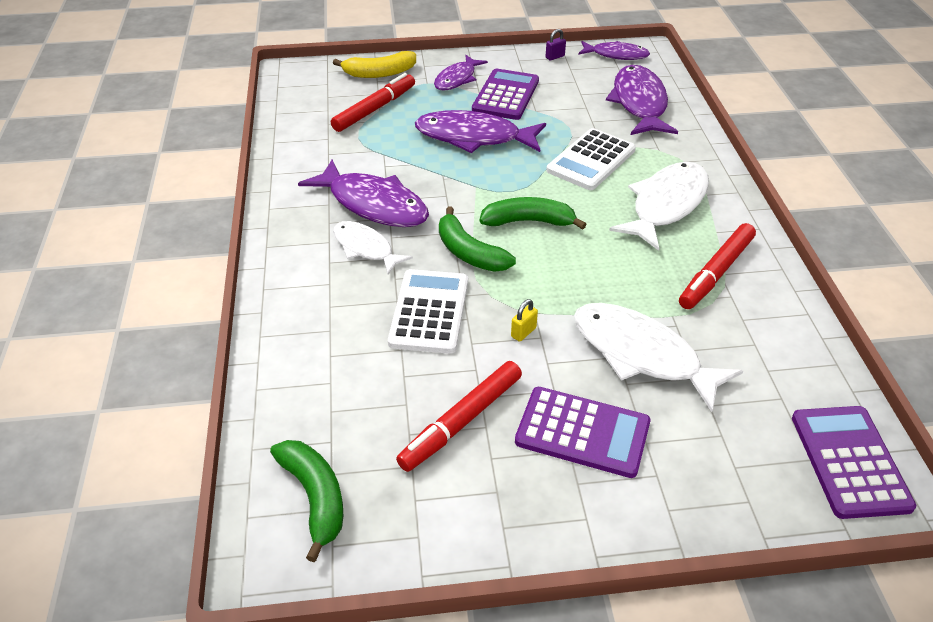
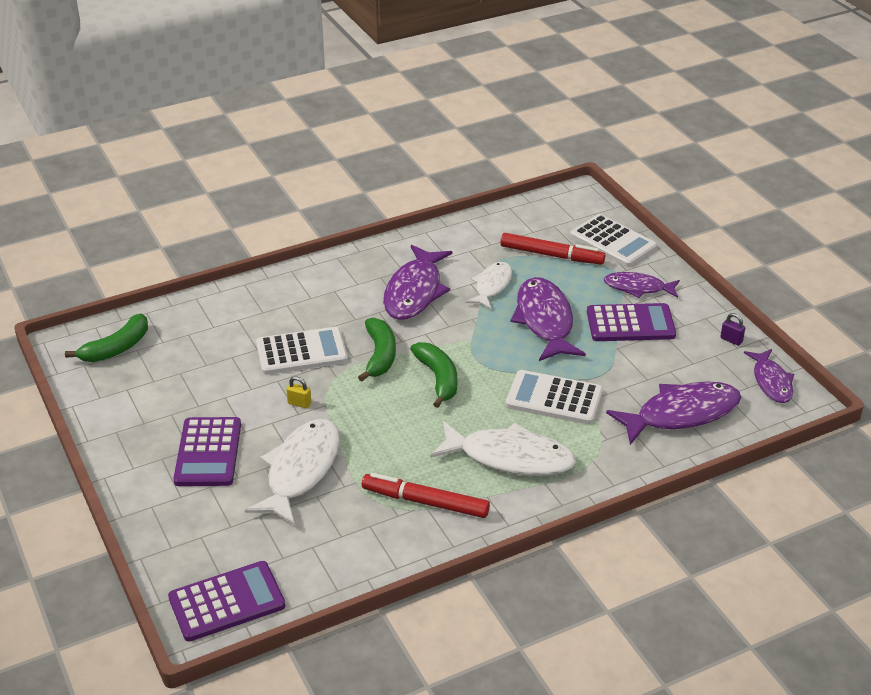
camera: 70 degrees right, 5 degrees down
(365, 248) = (358, 303): white fish -> white fish (492, 286)
(379, 73) = (613, 242): yellow banana -> white calculator
(461, 422) = (198, 393): red marker -> none
(469, 253) = (380, 355): green banana -> green banana turned 150 degrees clockwise

